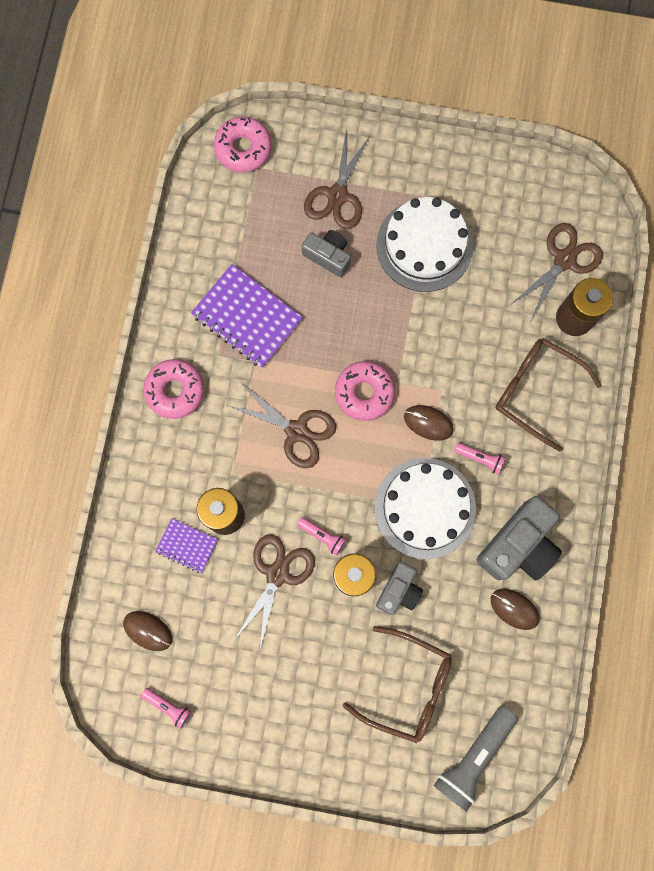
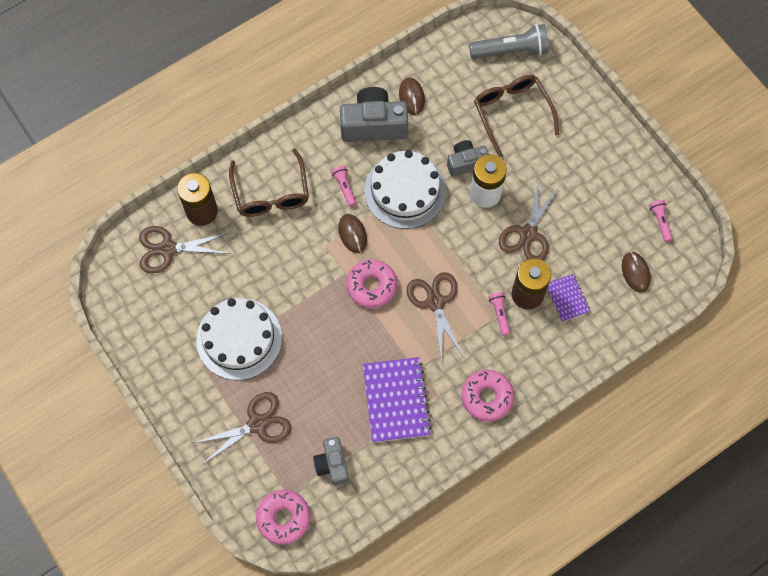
camera: 135 degrees left, 10 degrees down
(277, 574) = (528, 234): brown scissors -> brown scissors turned 45 degrees counterclockwise
(322, 536) = (480, 230): pink flashlight -> pink flashlight (499, 314)
(328, 256) = (305, 390): grey camera -> grey camera (332, 464)

